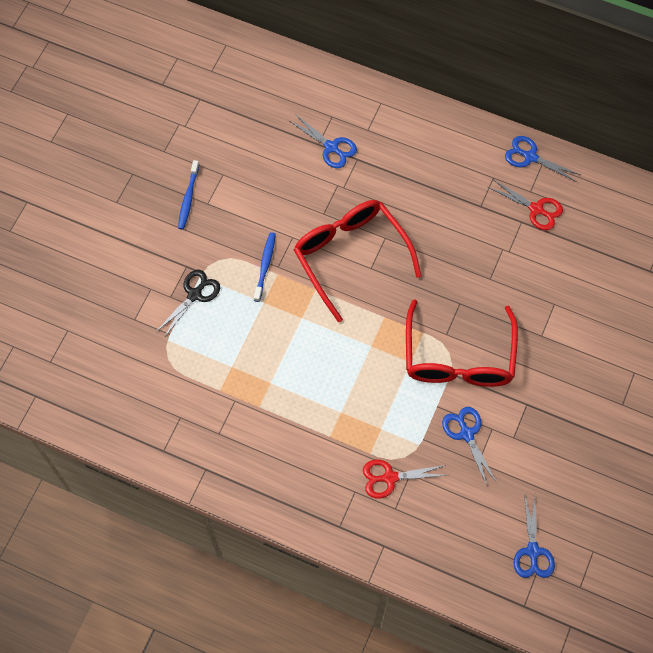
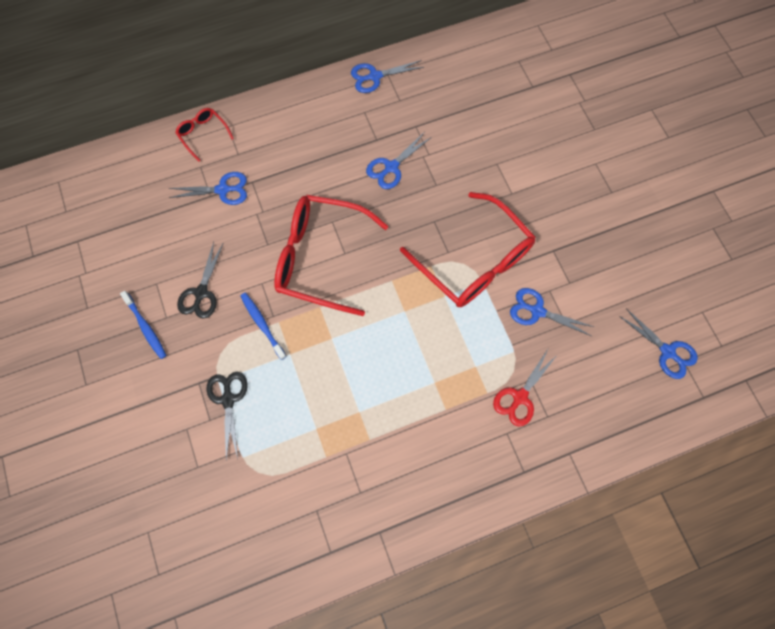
camera: 45 degrees left, 5 degrees up
(246, 207) = (201, 293): none -> black scissors
(357, 94) = (203, 134): none -> red glasses
(470, 236) = (391, 167): none -> blue scissors
(536, 209) = (416, 109): red scissors -> none

